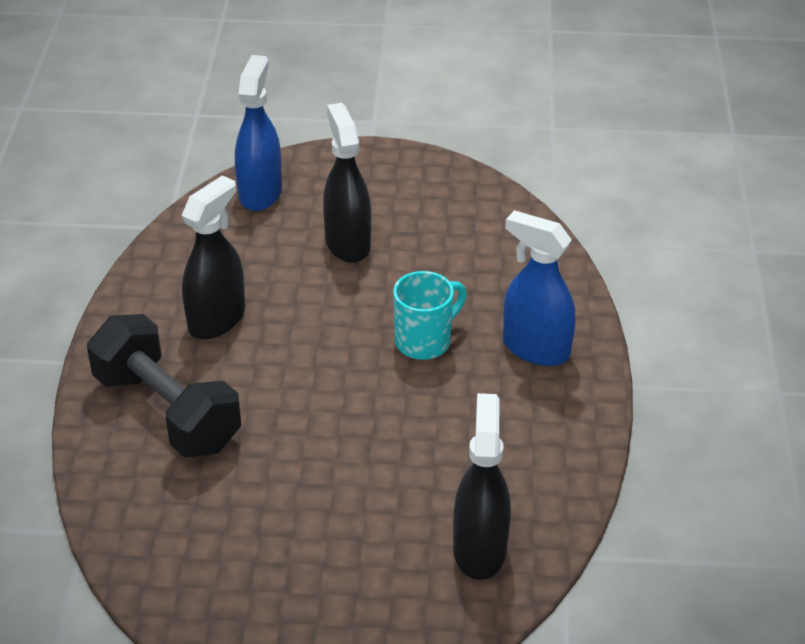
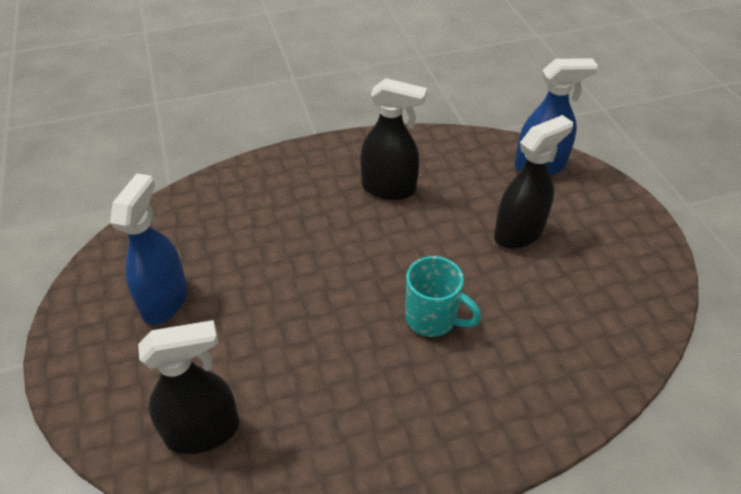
camera: 70 degrees right, 5 degrees up
(167, 411) = (286, 194): black dumbbell -> none
(535, 348) = (468, 406): blue spray bottle -> blue spray bottle (165, 300)

